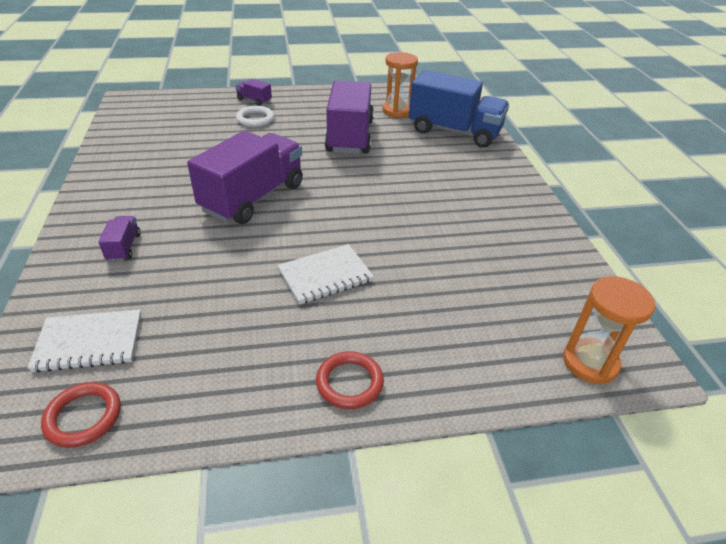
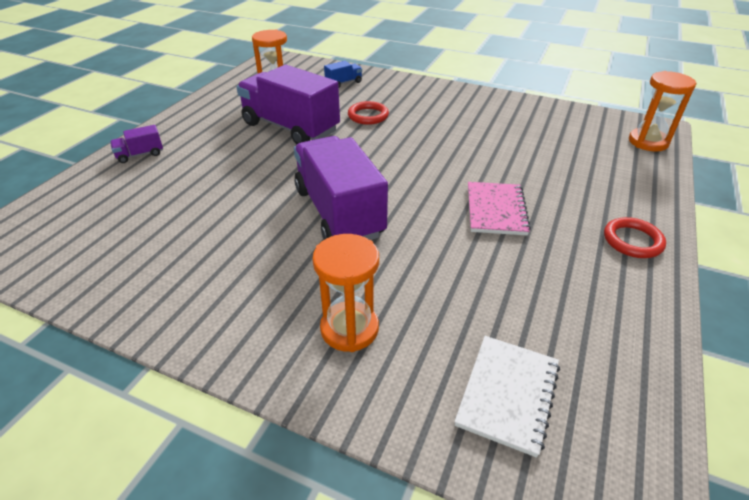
camera: 55 degrees left, 0 degrees up
(83, 417) = (622, 421): red ring -> red ring (368, 116)
(124, 247) = (349, 329): purple truck -> orange hourglass
(255, 119) = (183, 166): white ring -> none
(325, 276) = (496, 210): white notebook -> pink notebook
(454, 132) = (344, 83): blue truck -> blue truck, size x0.41

